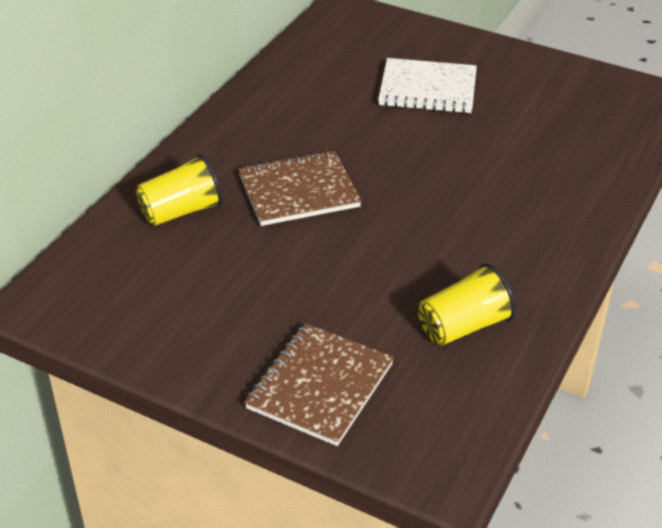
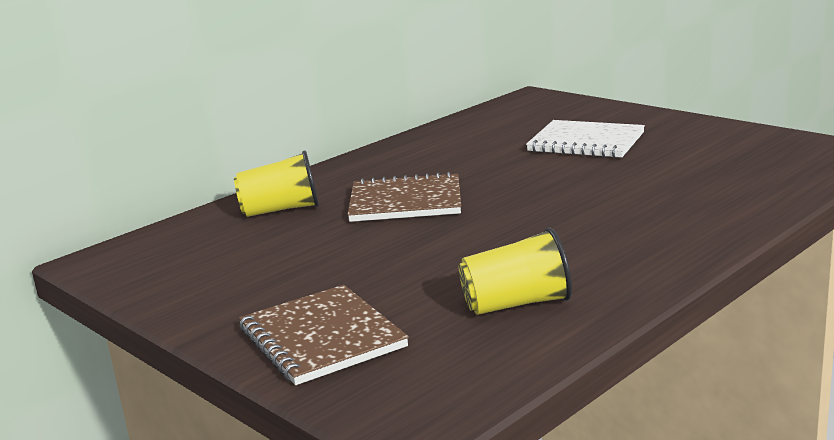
camera: 20 degrees right, 20 degrees down
(320, 386) = (321, 338): brown notebook -> brown notebook turned 75 degrees counterclockwise

